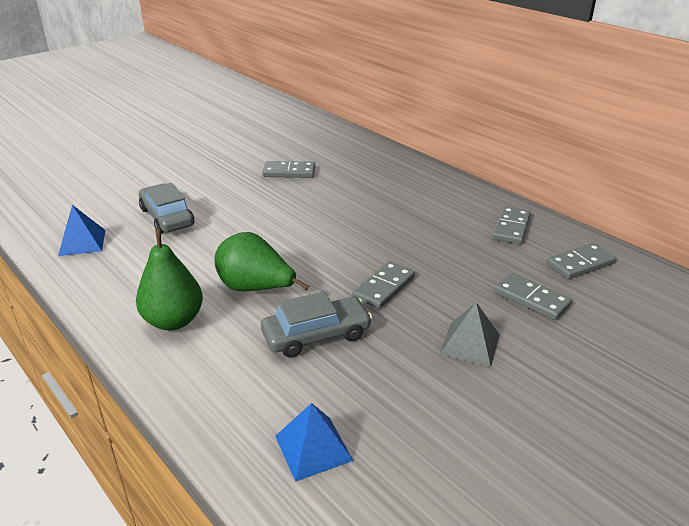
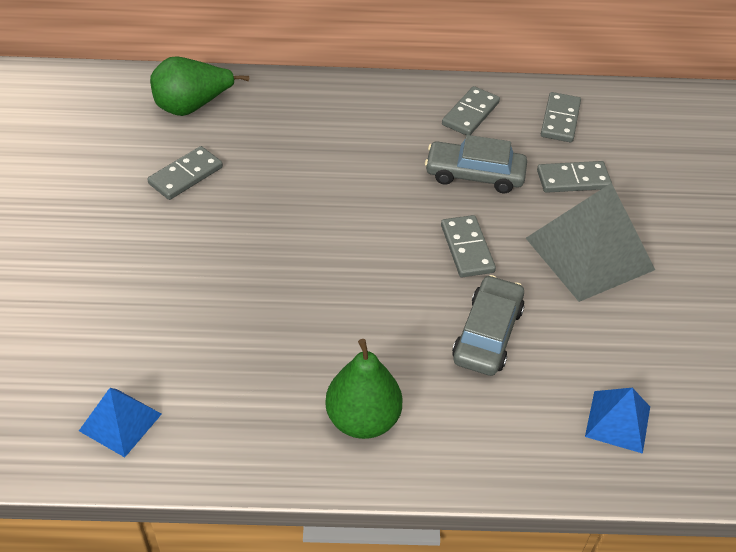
camera: 50 degrees left, 15 degrees up
(167, 217) = (156, 323): grey car -> grey car (474, 174)
(256, 288) = (375, 331): green pear -> green pear (192, 106)
(470, 344) = (589, 253): grey pyramid -> grey pyramid, size x1.87
(511, 228) = (470, 114): grey domino -> grey domino turned 60 degrees clockwise

